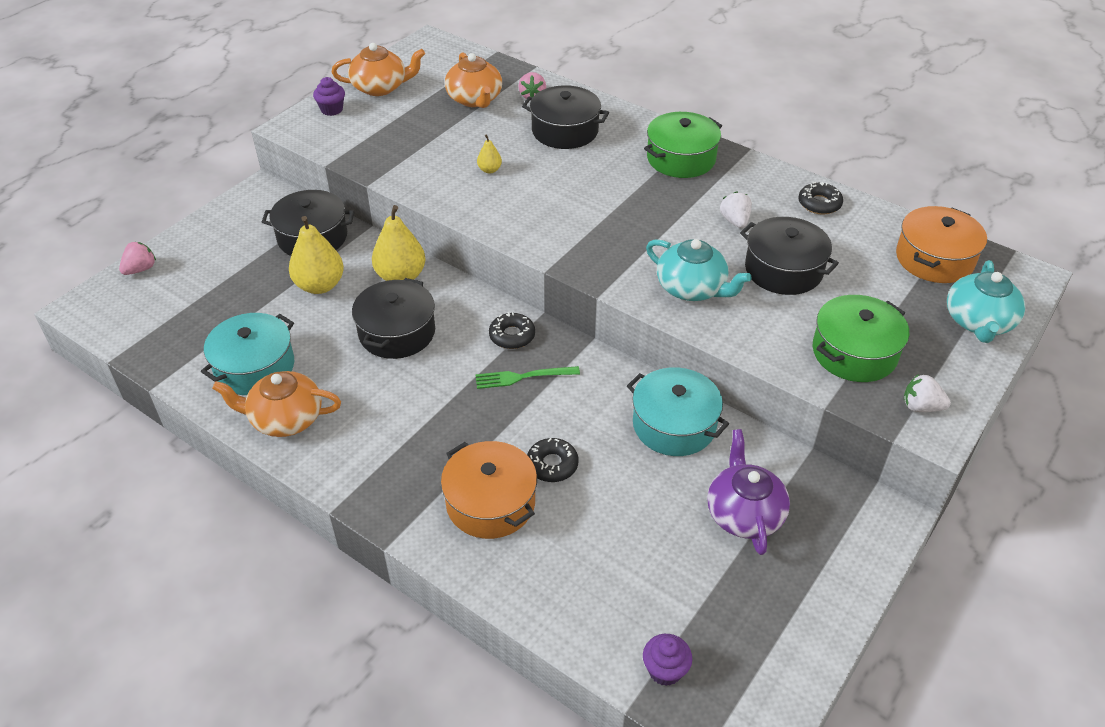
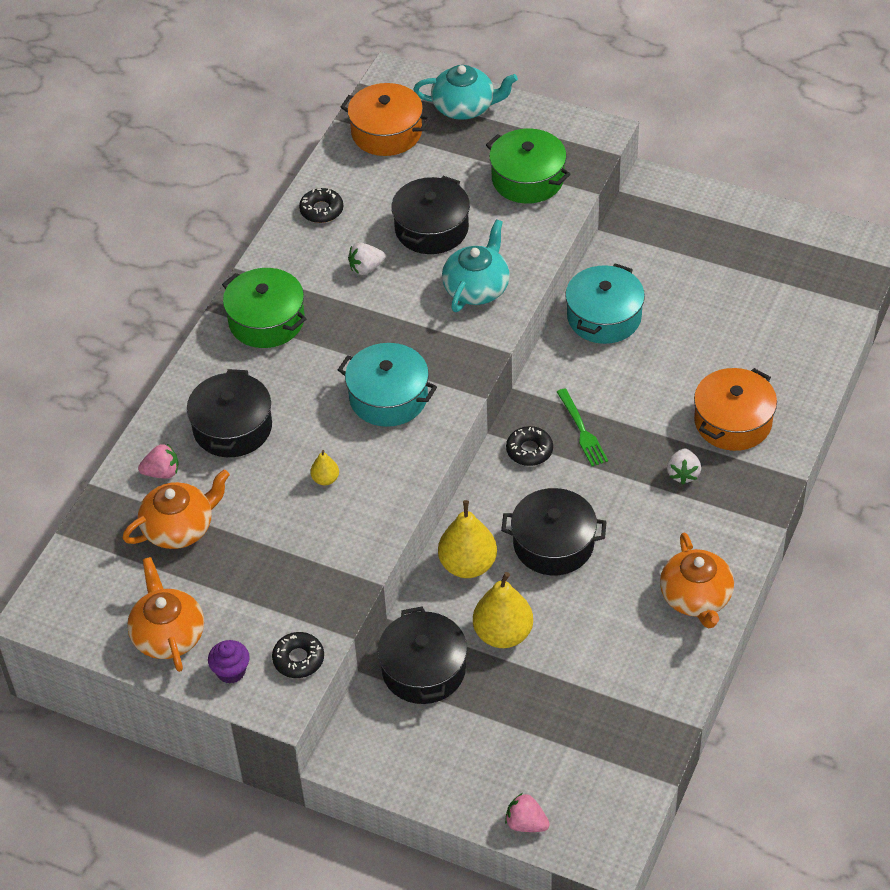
camera: 100 degrees left, 5 degrees up
(254, 367) = (640, 648): turquoise pot -> turquoise pot (388, 397)
(552, 464) = (677, 389): black donut -> black donut (298, 659)
(665, 670) = (837, 293): purple cupcake -> none
(744, 513) = (682, 264): purple teapot -> none
(921, 407) = (577, 140): white strawberry -> white strawberry (683, 474)

